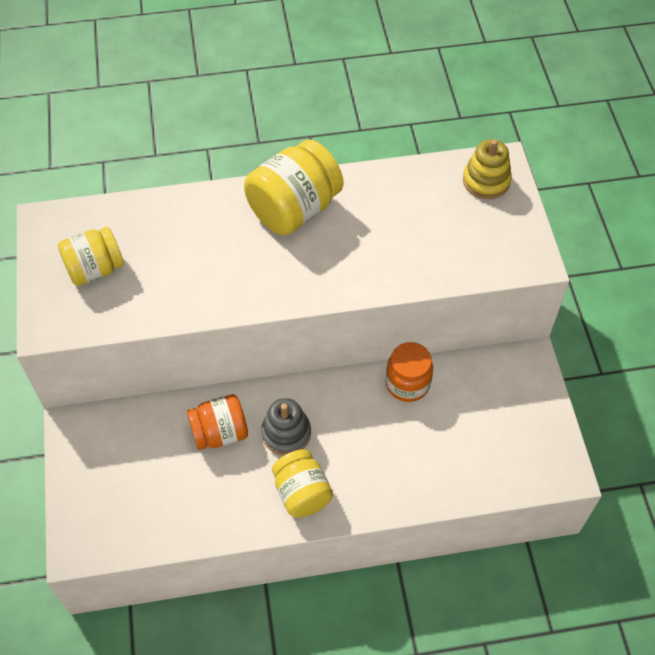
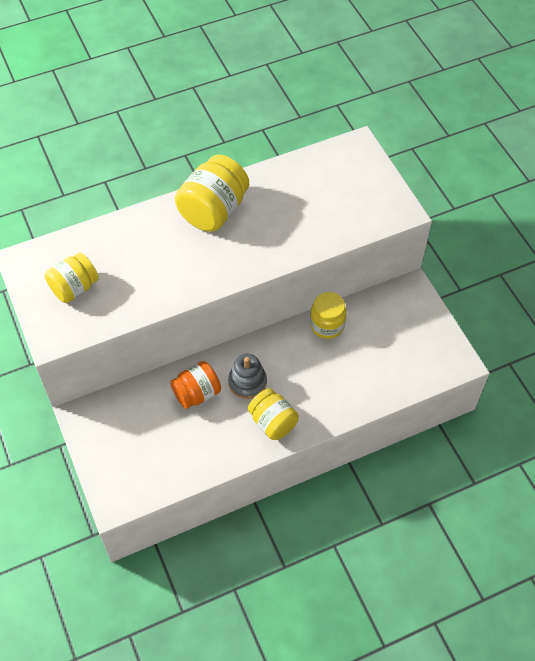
camera: 15 degrees left, 0 degrees up
(407, 383) = (327, 325): orange jar -> yellow jar
(486, 181) = (350, 160): yellow stacking toy -> none

